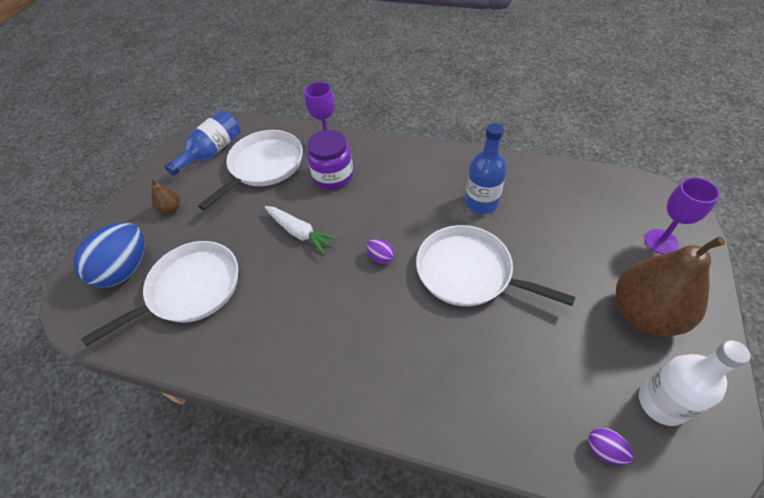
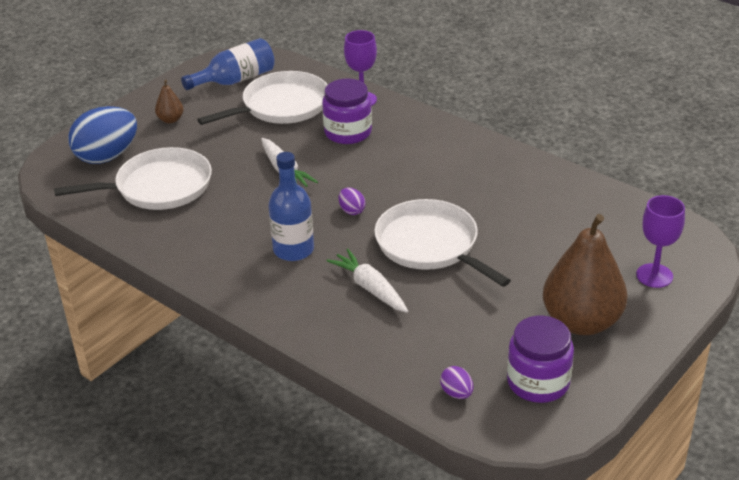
camera: 20 degrees right, 15 degrees down
(447, 342) = (370, 288): none -> white carrot
(481, 202) = (488, 194): blue bottle -> blue bottle (293, 250)
(662, 402) = (538, 382): white bottle -> purple jar

